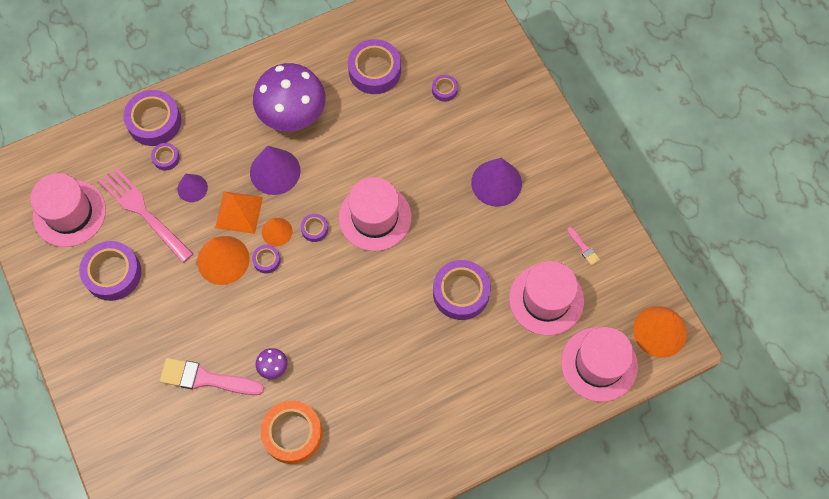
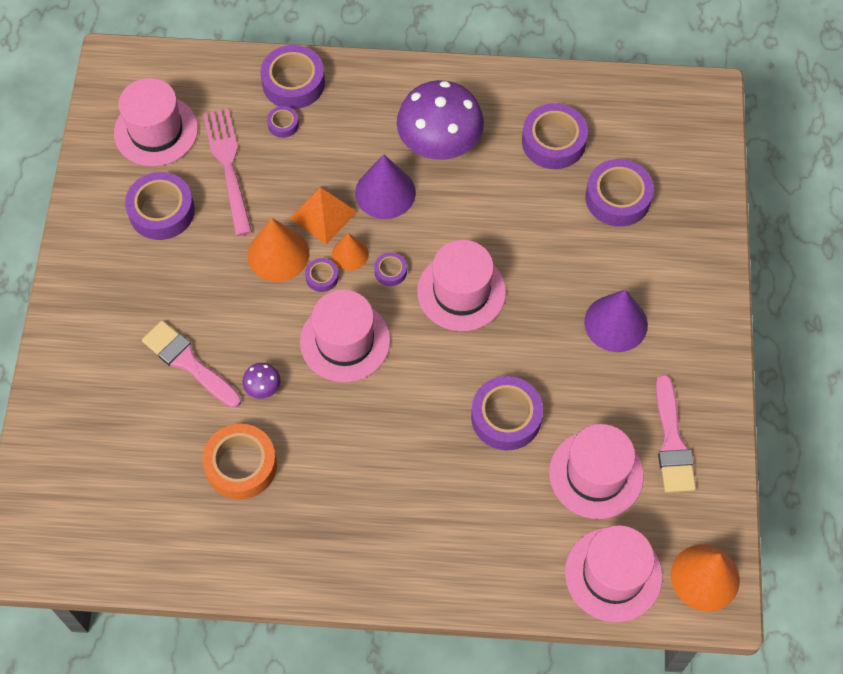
camera: 30 degrees right, 5 degrees down
(192, 188) = (291, 167): purple cone -> none
(312, 299) = (345, 341): none -> pink hat
(444, 90) = (618, 198): purple tape -> purple tape, size x2.06
(583, 248) = (672, 442): pink brush -> pink brush, size x2.18

